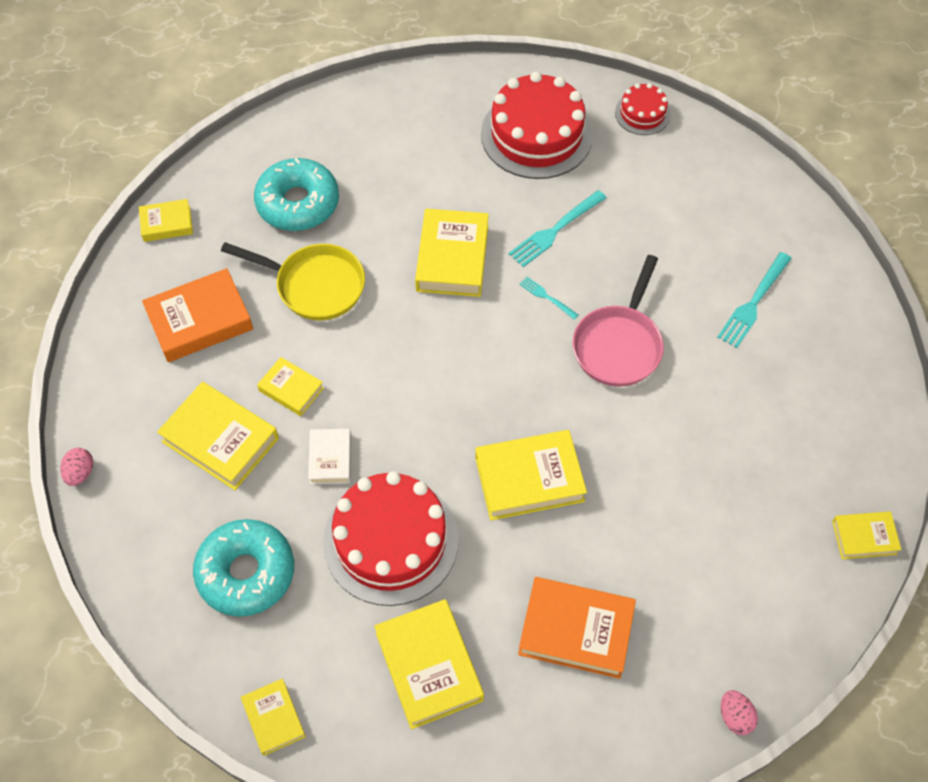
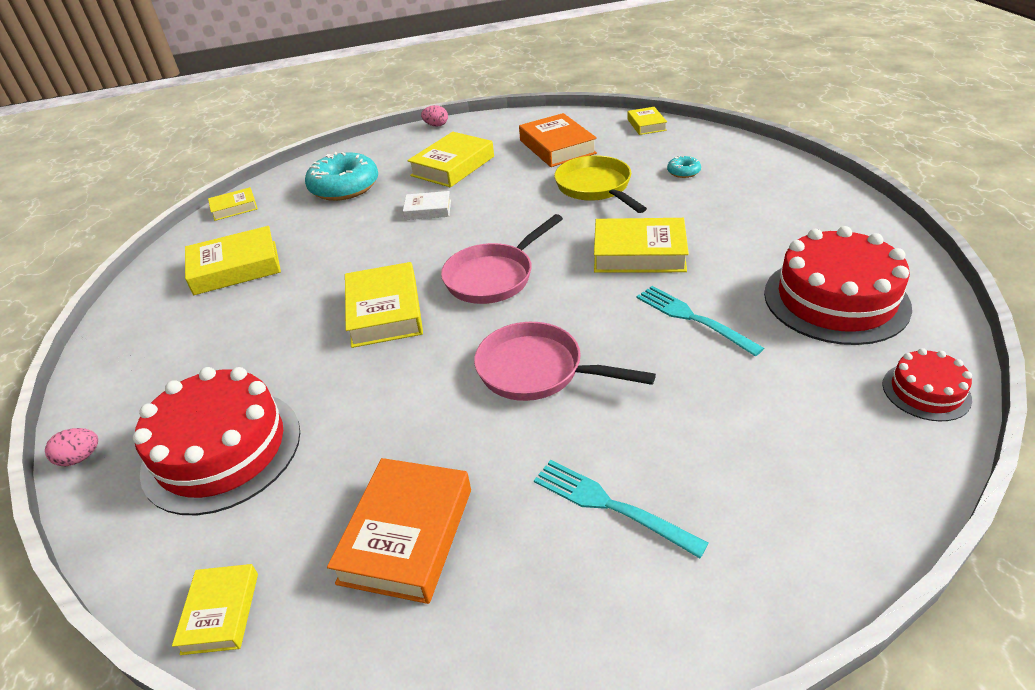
camera: 95 degrees right, 20 degrees down
(291, 389) = (493, 188): yellow book -> none
(298, 203) = (683, 172): turquoise donut -> turquoise donut, size x0.44
(315, 285) = (596, 188): yellow pan -> yellow pan turned 135 degrees clockwise
(391, 541) = (348, 242): red cake -> red cake (222, 450)
(478, 383) = (493, 277): none -> pink pan
(547, 297) = (598, 315): turquoise fork -> none
(576, 630) = (225, 345): orange book -> orange book (407, 535)

